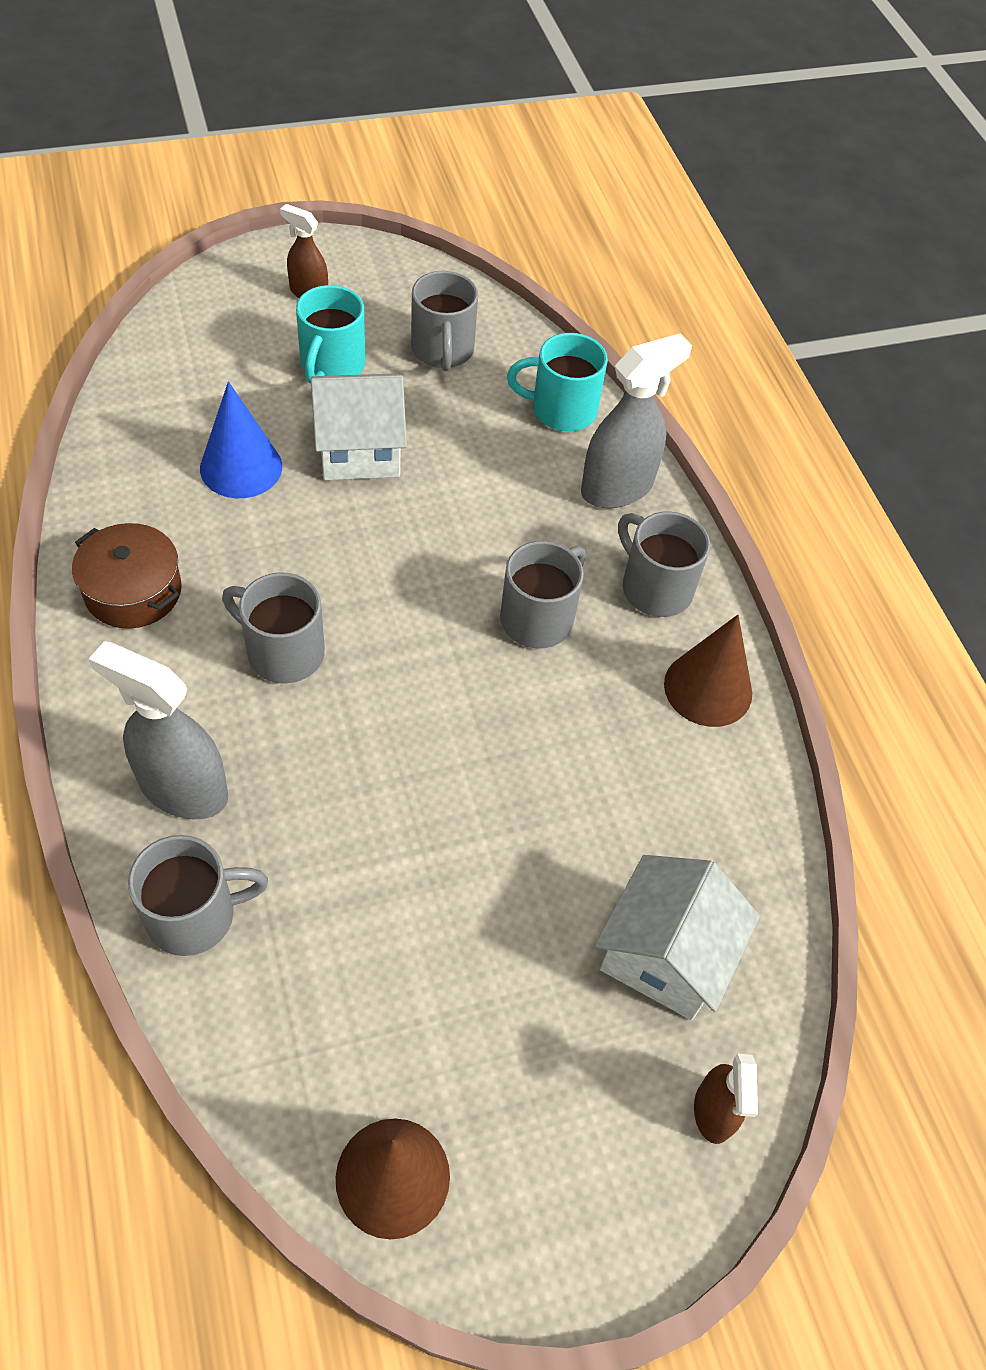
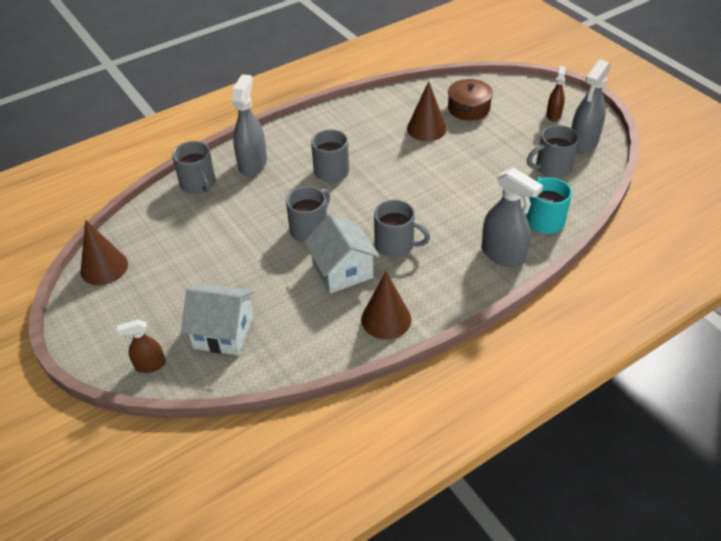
camera: 80 degrees right, 10 degrees down
(133, 591) = (341, 122): brown pot -> brown pot (468, 108)
(241, 467) = (426, 129): blue cone -> brown cone
(331, 366) = (510, 136): turquoise mug -> none
(359, 449) = (463, 159): white house -> white house (342, 271)
(402, 291) = (583, 143): none -> grey spray bottle
(655, 588) = (442, 284): grey mug -> grey mug (310, 229)

